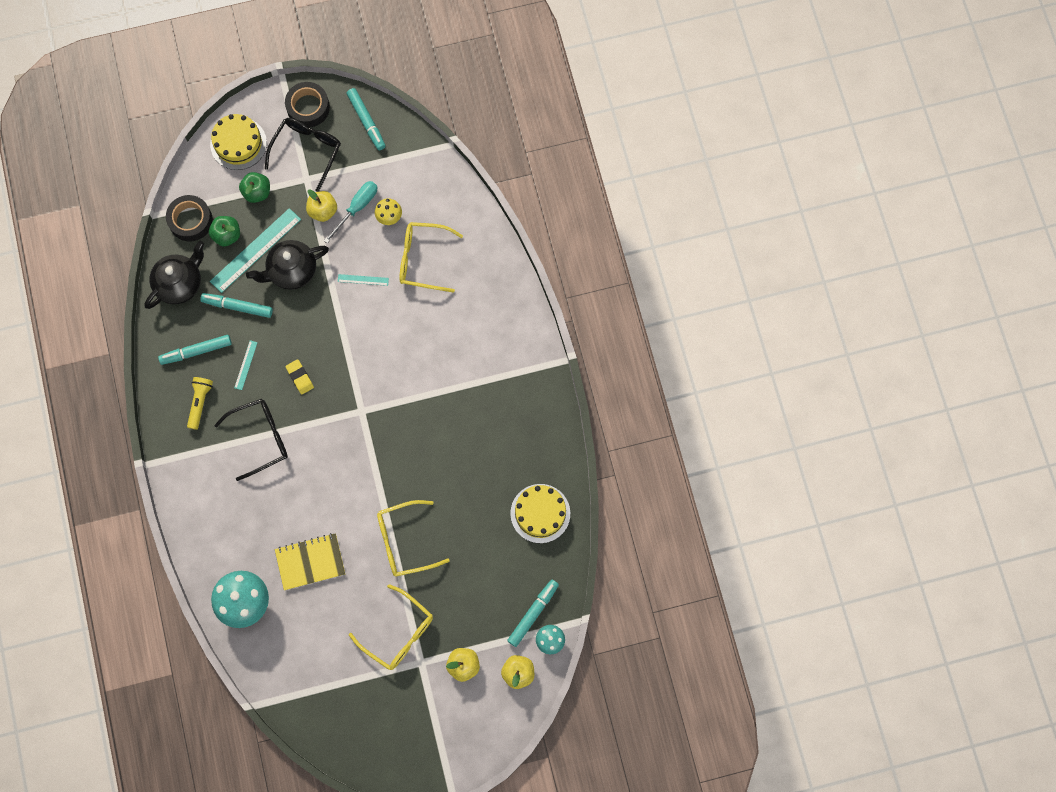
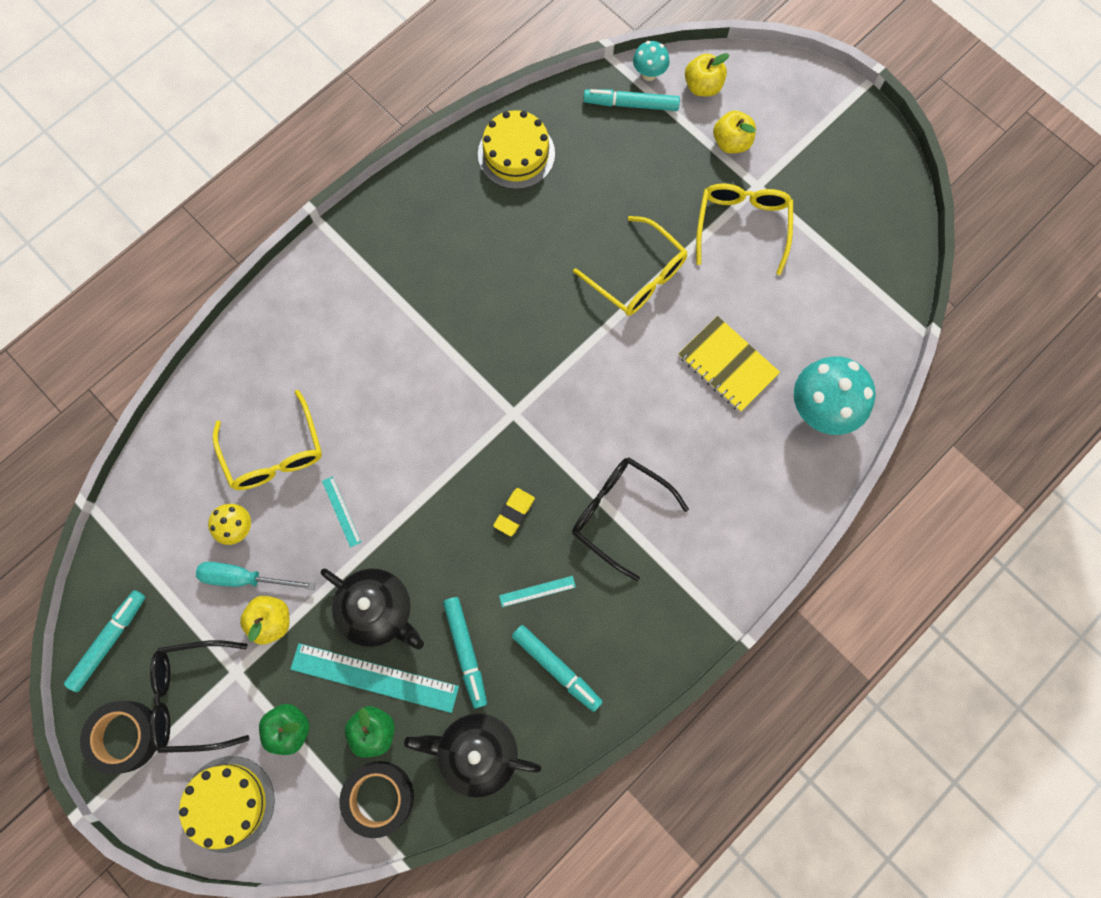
camera: 120 degrees left, 0 degrees up
(200, 403) = (620, 618): yellow flashlight -> none

